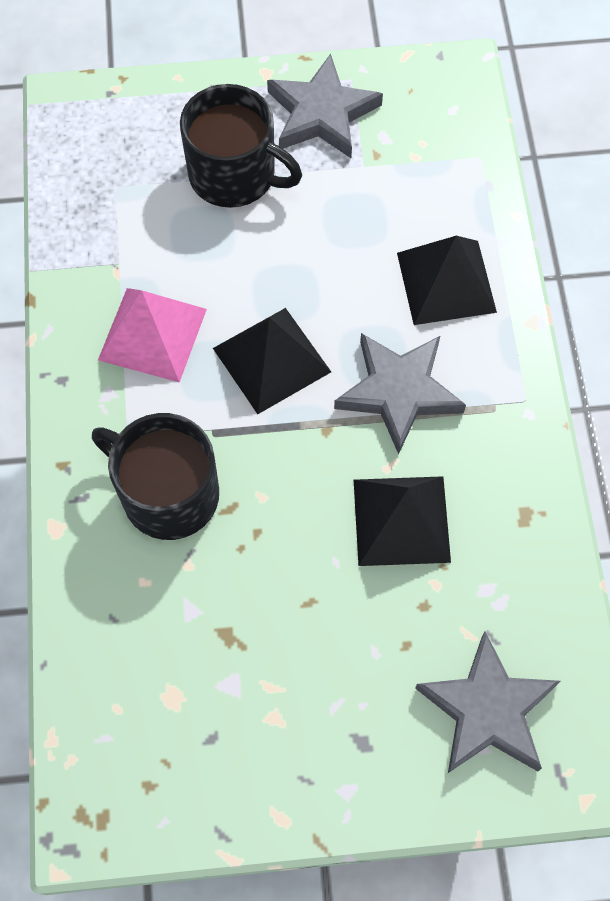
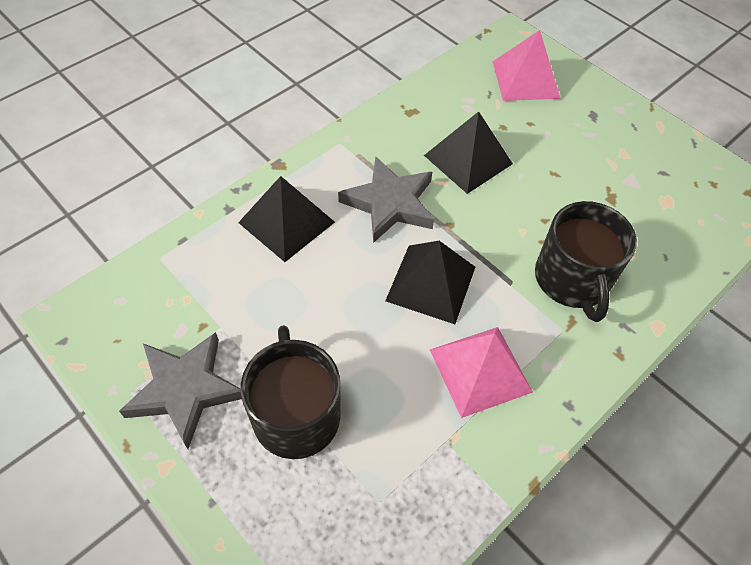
camera: 130 degrees left, 10 degrees down
(487, 710) = (525, 79): grey star -> pink pyramid

